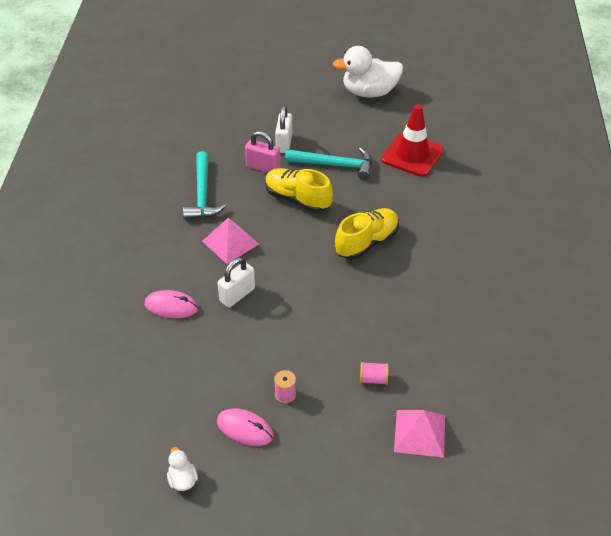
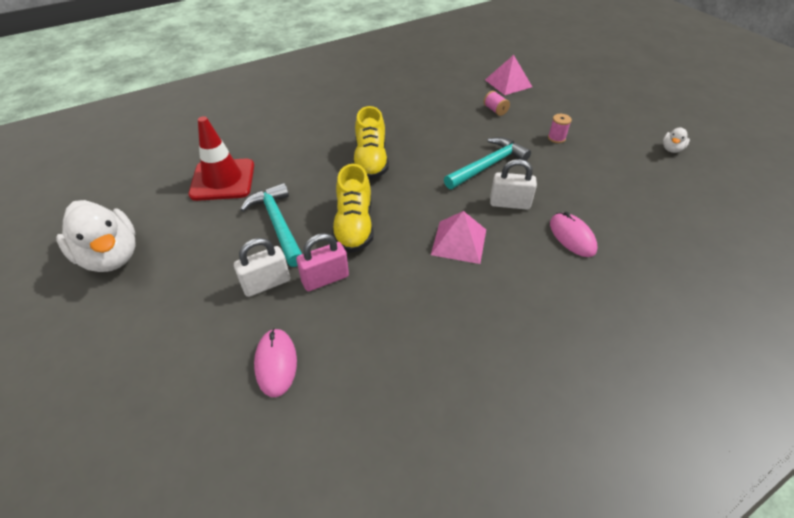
camera: 125 degrees left, 0 degrees up
(202, 194) = (416, 306): turquoise hammer -> turquoise hammer (488, 166)
(245, 429) = (603, 142): pink mouse -> pink mouse (276, 363)
(263, 167) = (325, 279): pink padlock -> pink padlock turned 75 degrees clockwise
(366, 242) = (371, 161): yellow shoe -> yellow shoe turned 105 degrees counterclockwise

